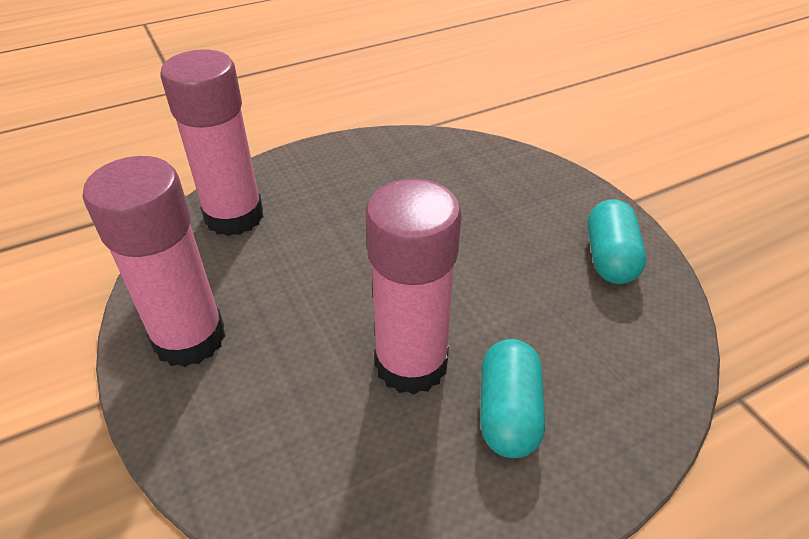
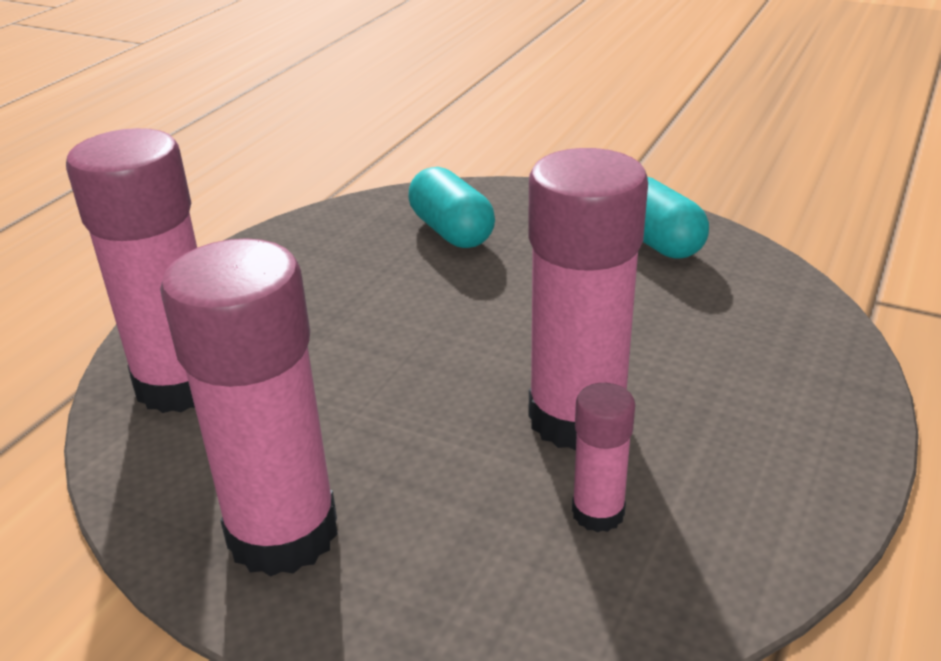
camera: 35 degrees left, 10 degrees down
(353, 436) = (598, 512): none -> pink glue stick
(508, 412) = (717, 408): turquoise capsule -> turquoise capsule (451, 231)

